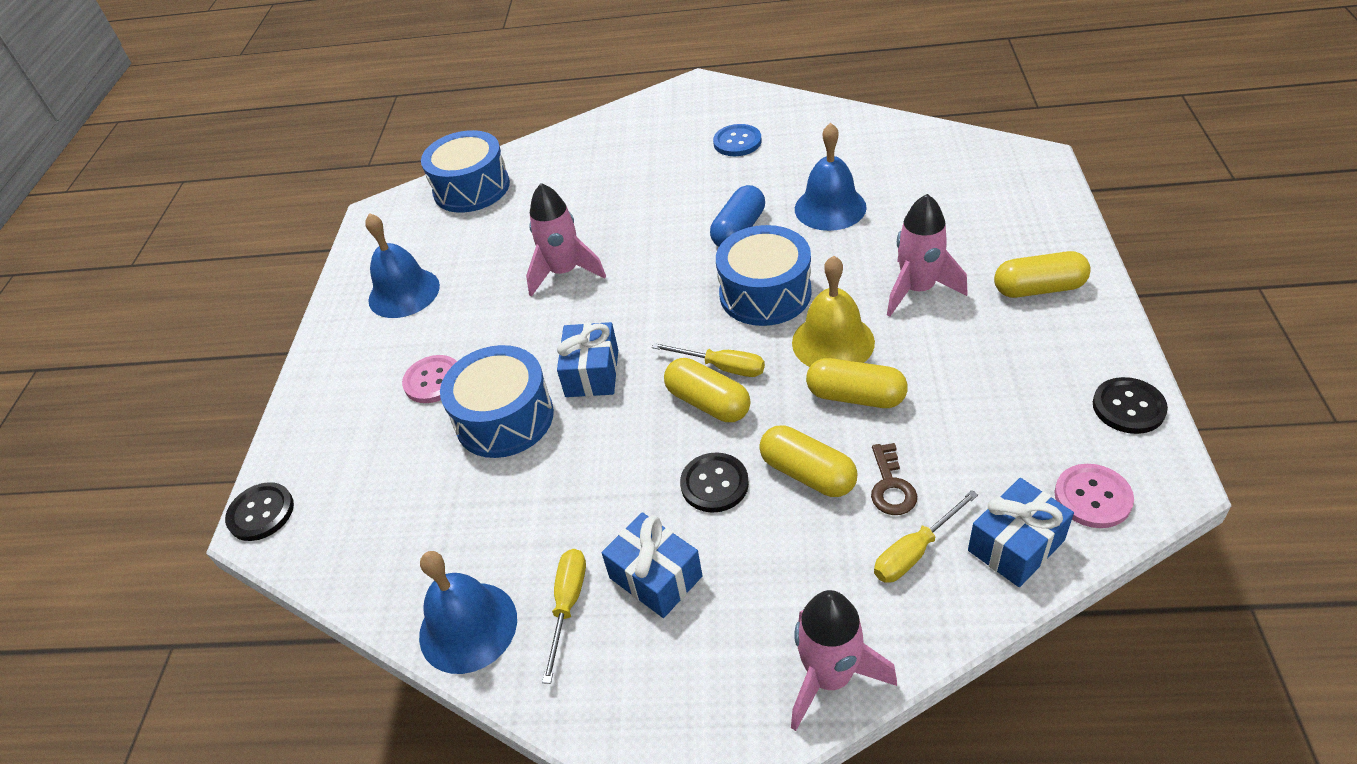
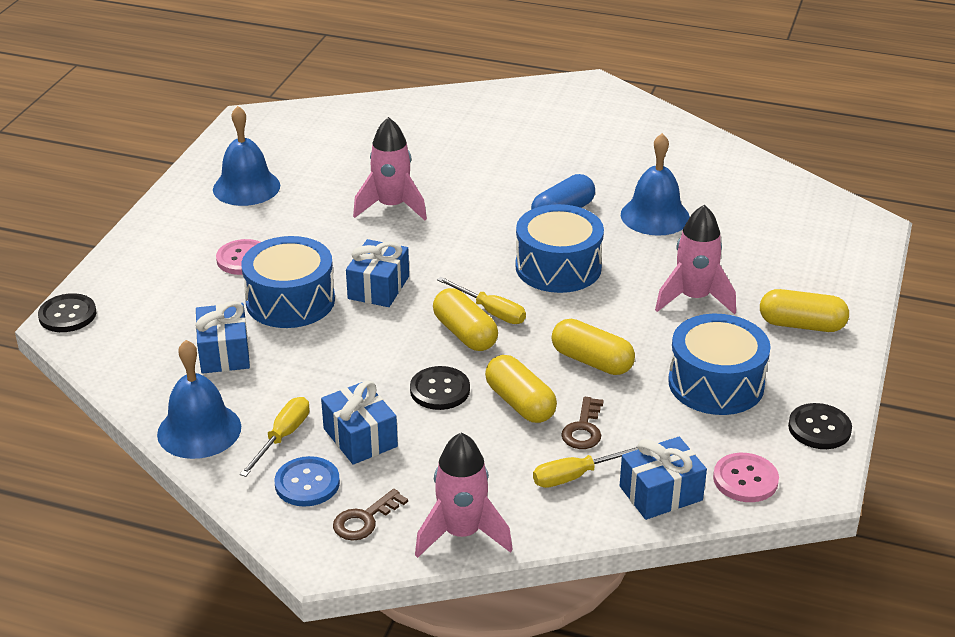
camera: 10 degrees right, 10 degrees down
(457, 509) = (224, 353): none -> blue gift
(471, 188) = (341, 119): blue drum -> blue drum (716, 383)
(710, 694) = (364, 520): none -> brown key
(737, 142) = (601, 141): blue button -> blue button (307, 483)
(833, 342) = (596, 318): yellow bell -> none

